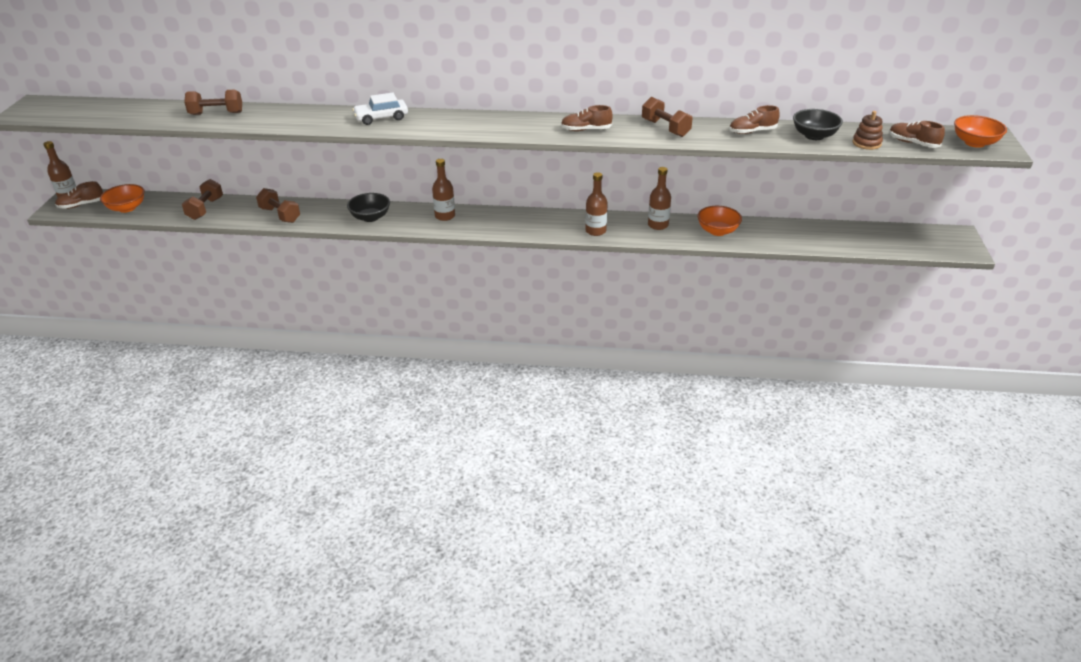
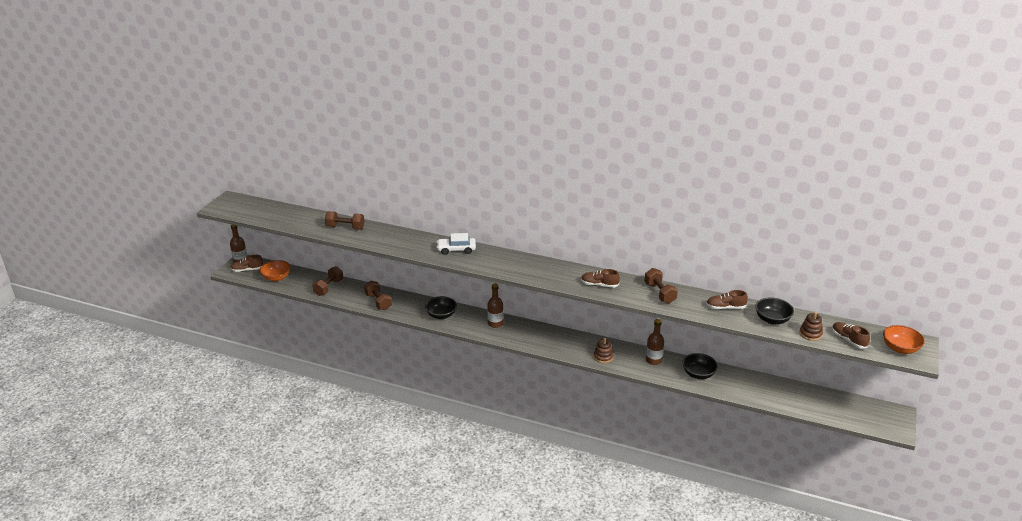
camera: 15 degrees right, 5 degrees down
(595, 231) = (603, 357): brown bottle -> brown stacking toy
(717, 231) = (698, 374): orange bowl -> black bowl

